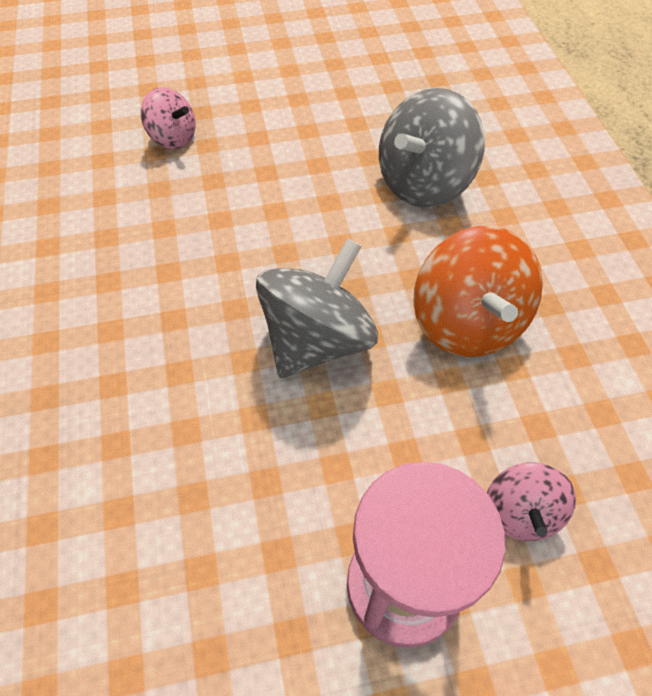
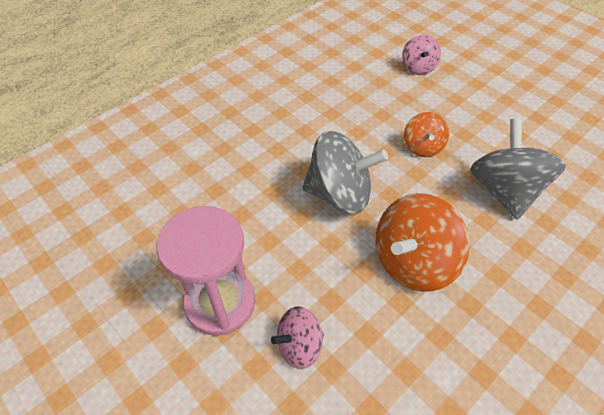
camera: 60 degrees right, 5 degrees down
(307, 213) = (422, 147): none -> orange spinning top
(424, 183) = (504, 191): grey spinning top -> grey spinning top turned 75 degrees clockwise

